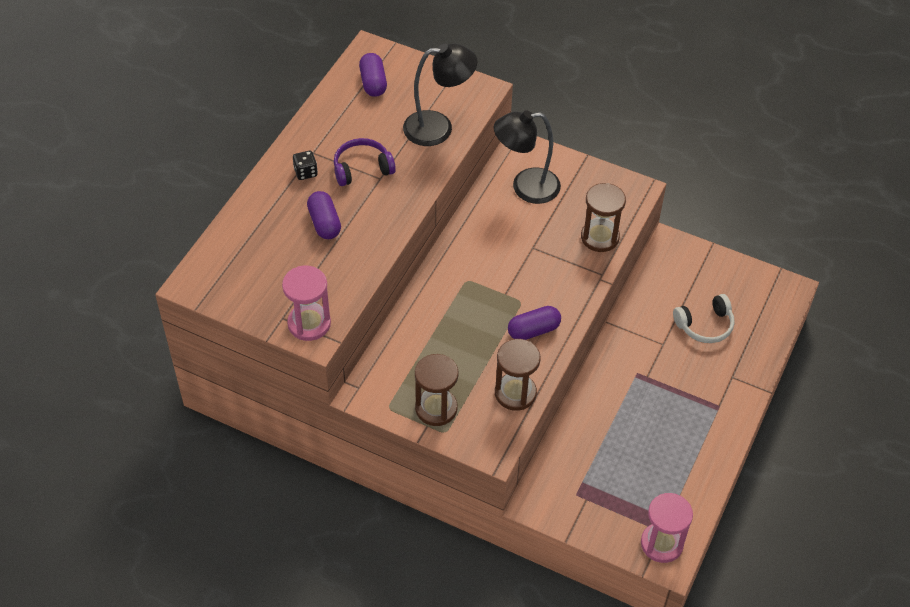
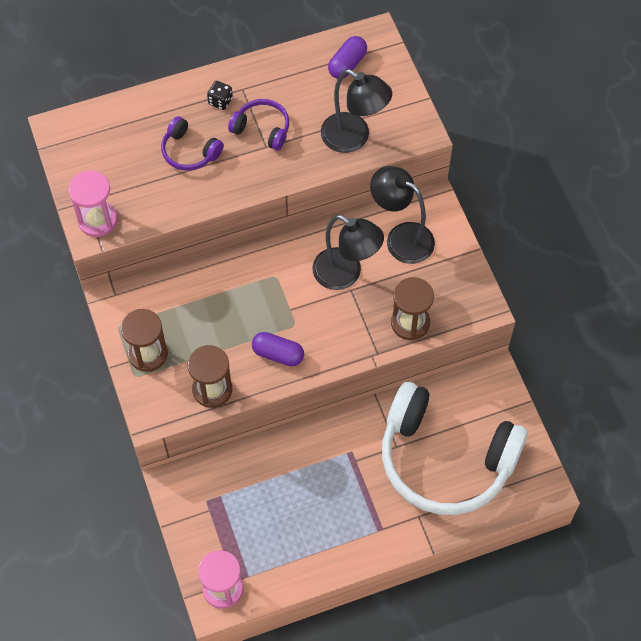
camera: 45 degrees right, 10 degrees up
(324, 223) = (189, 152): purple capsule -> purple headphones
(516, 240) = (346, 274): none -> black lamp
(705, 325) = (445, 459): white headphones -> white headphones, size x2.35

